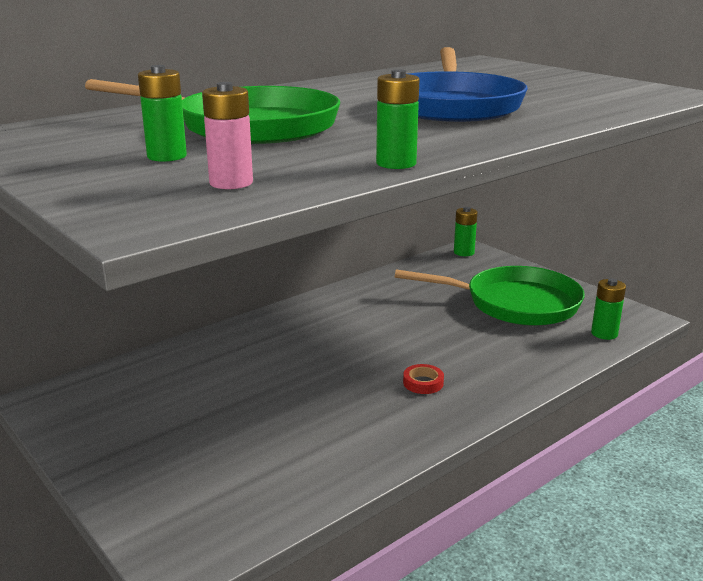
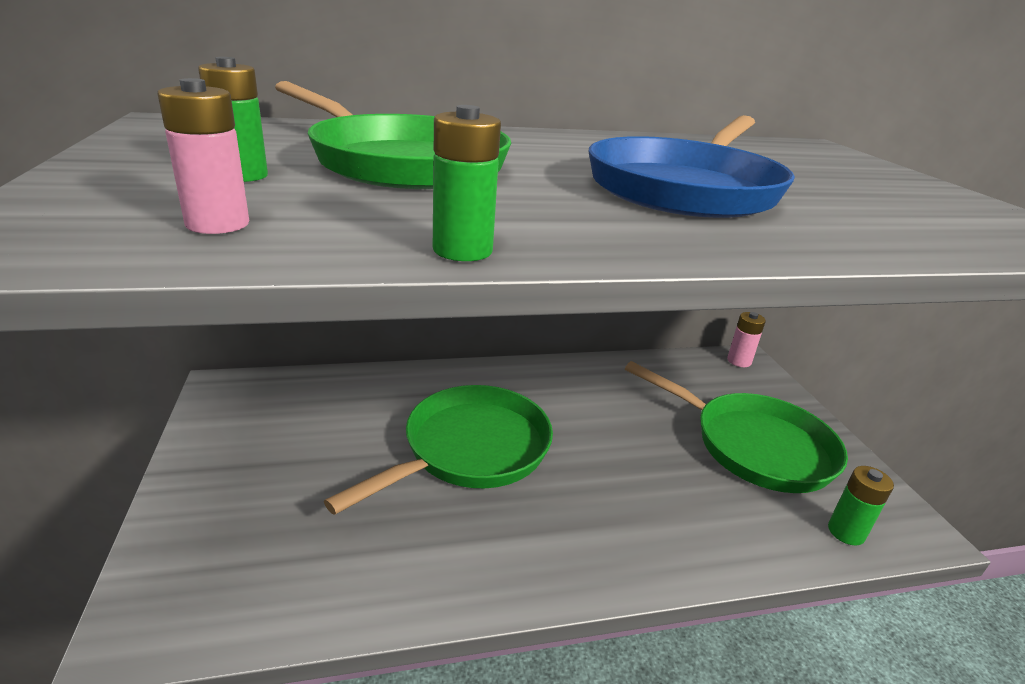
camera: 25 degrees right, 5 degrees up
(316, 371) = (469, 450): none -> green pan
(423, 383) = (566, 511): red tape -> none
(464, 252) = (739, 361): green battery -> pink battery

